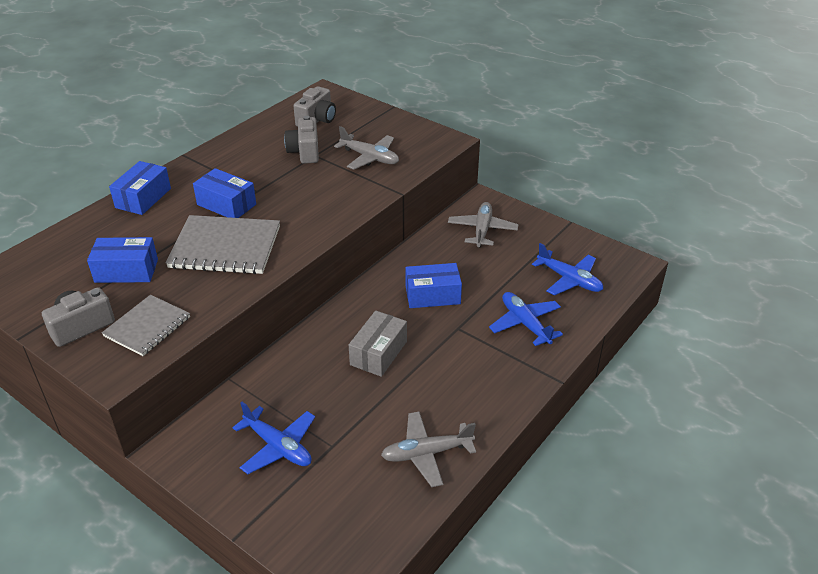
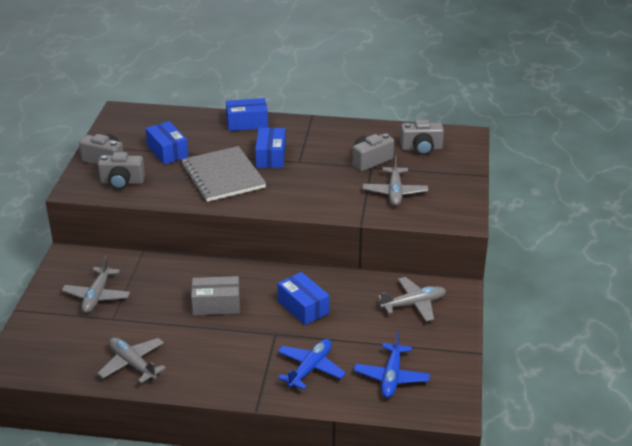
camera: 60 degrees right, 5 degrees down
(147, 327) = (122, 182): grey notebook -> grey camera
(278, 447) = (97, 296): blue plane -> grey plane

